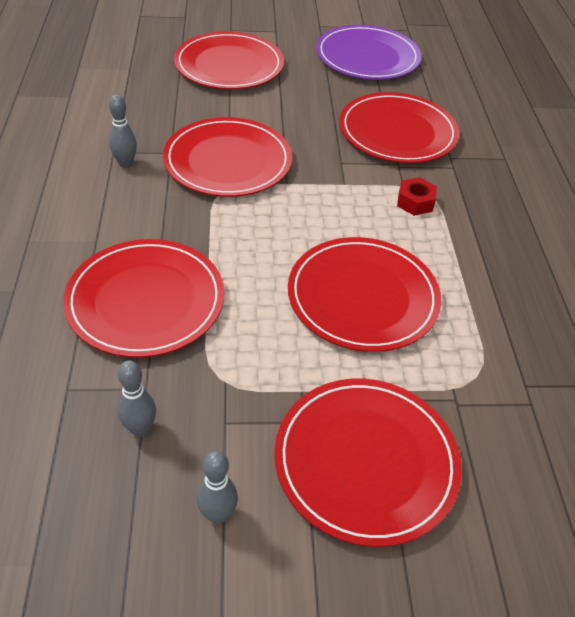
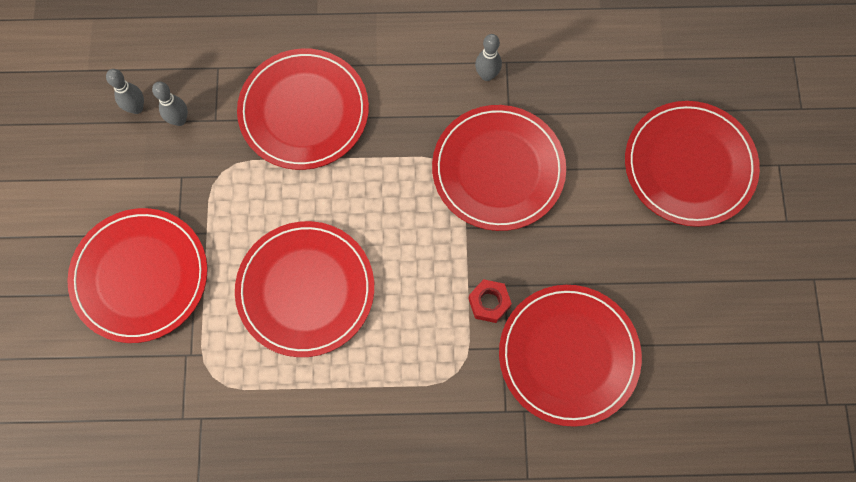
camera: 95 degrees right, 25 degrees up
(217, 514) = (109, 174): grey bowling pin -> grey bowling pin (136, 108)
(367, 57) = (739, 337): purple plate -> none
(415, 202) = (441, 357): red nut -> red nut (489, 303)

